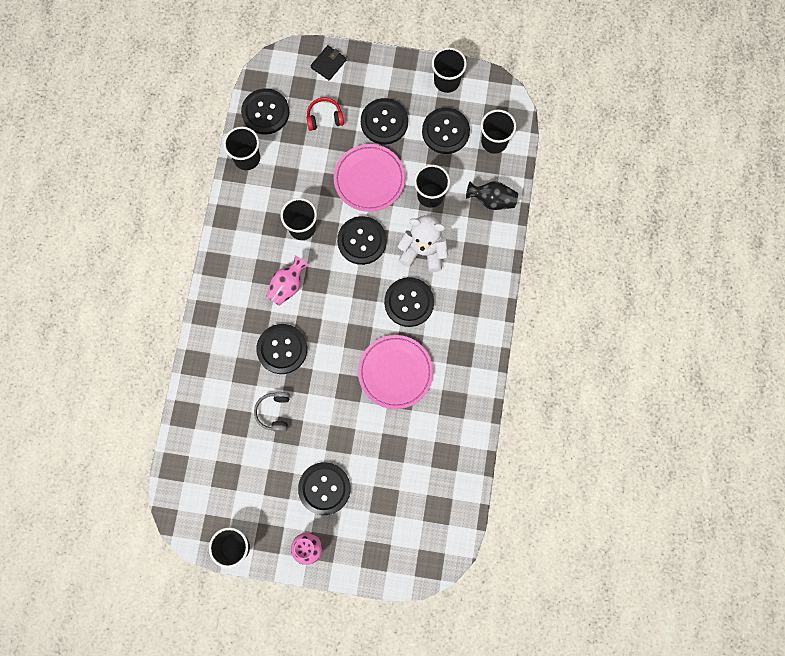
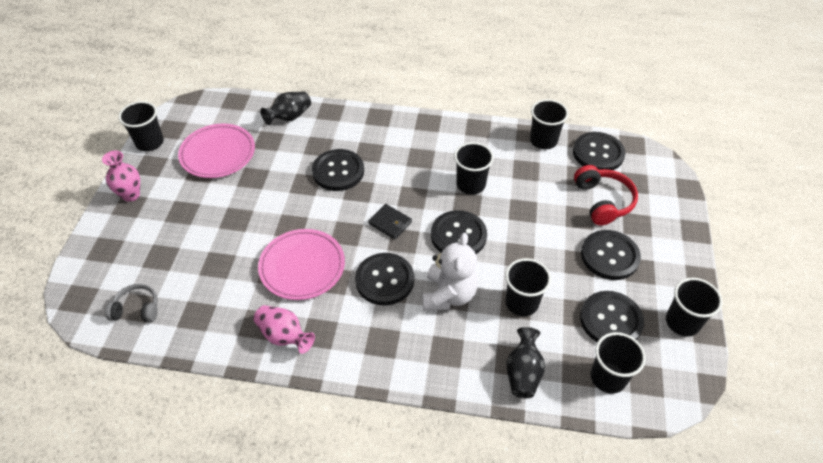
camera: 90 degrees right, 25 degrees down
(202, 405) = (289, 117): none -> black vase
(274, 412) = (273, 167): grey headphones -> grey headphones (137, 309)
(287, 285) = (406, 174): pink vase -> pink vase (284, 336)
(324, 118) = (603, 201): red headphones -> red headphones, size x1.51
(324, 488) = (187, 206): black button -> none
(328, 64) = (670, 204): black wallet -> black wallet (390, 223)
(369, 179) = (534, 242): pink plate -> pink plate (218, 154)

